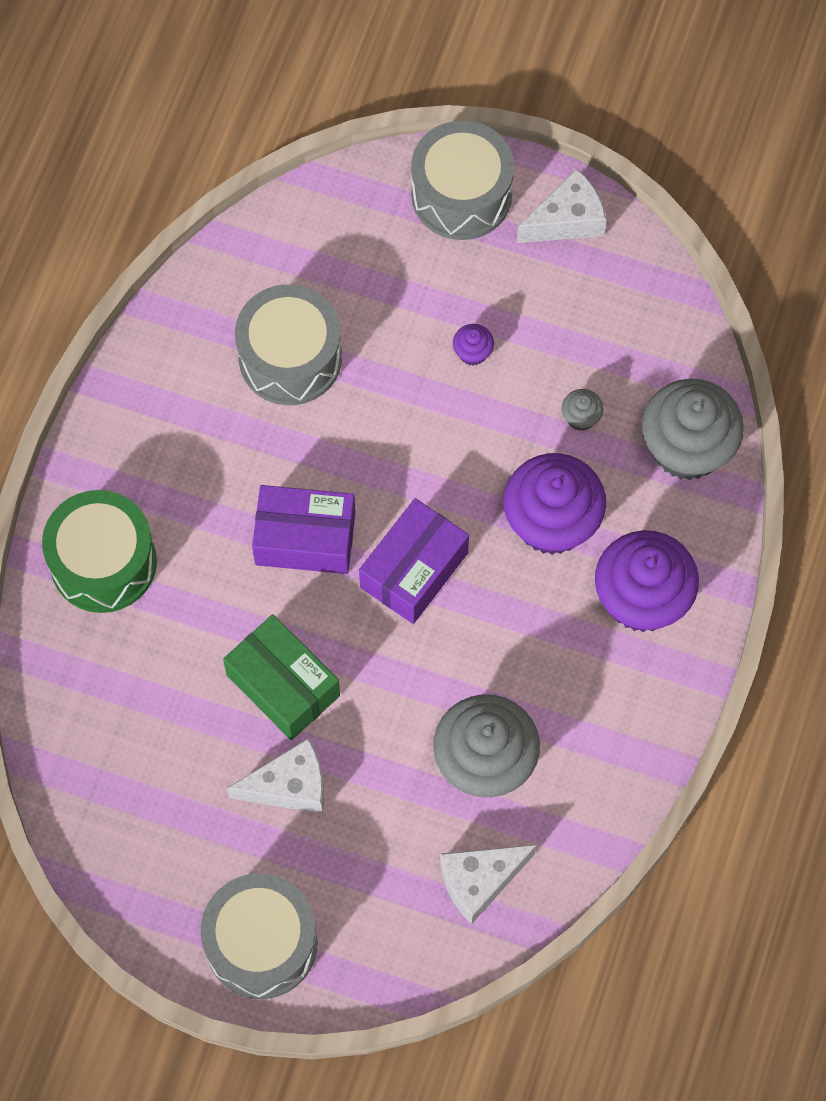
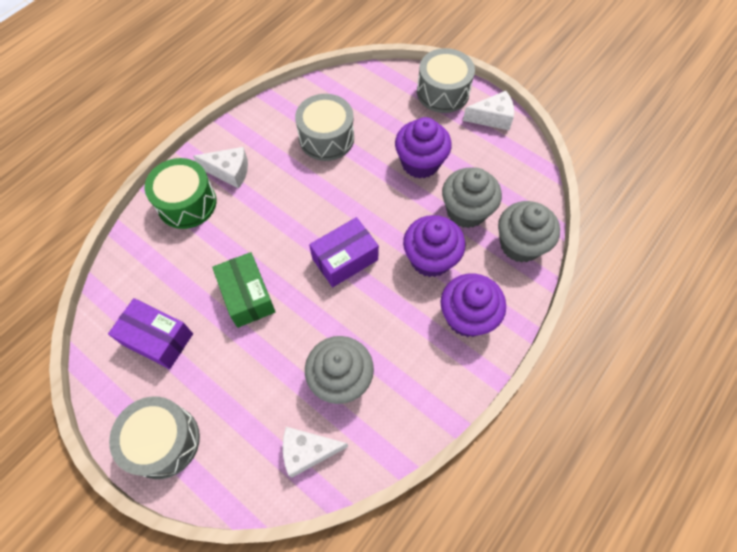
camera: 20 degrees right, 5 degrees down
(289, 786) = (224, 353): white cheese -> white cheese (229, 172)
(305, 539) = (294, 225): purple box -> purple box (157, 339)
(472, 352) = (420, 163): purple cupcake -> purple cupcake, size x2.40
(581, 417) = (466, 211): grey cupcake -> grey cupcake, size x2.40

